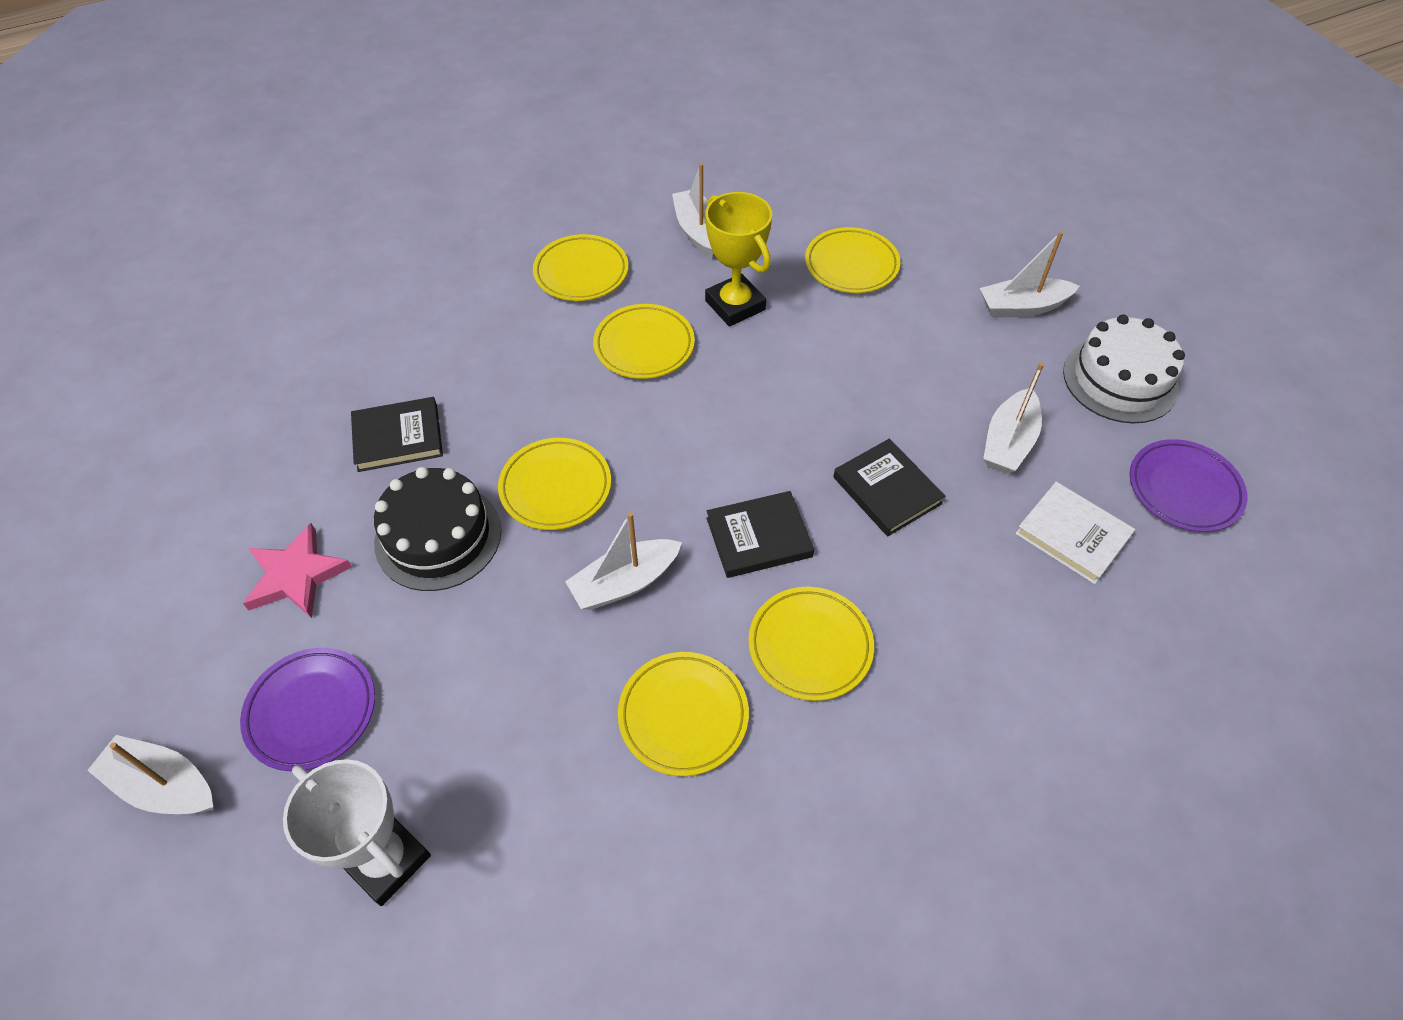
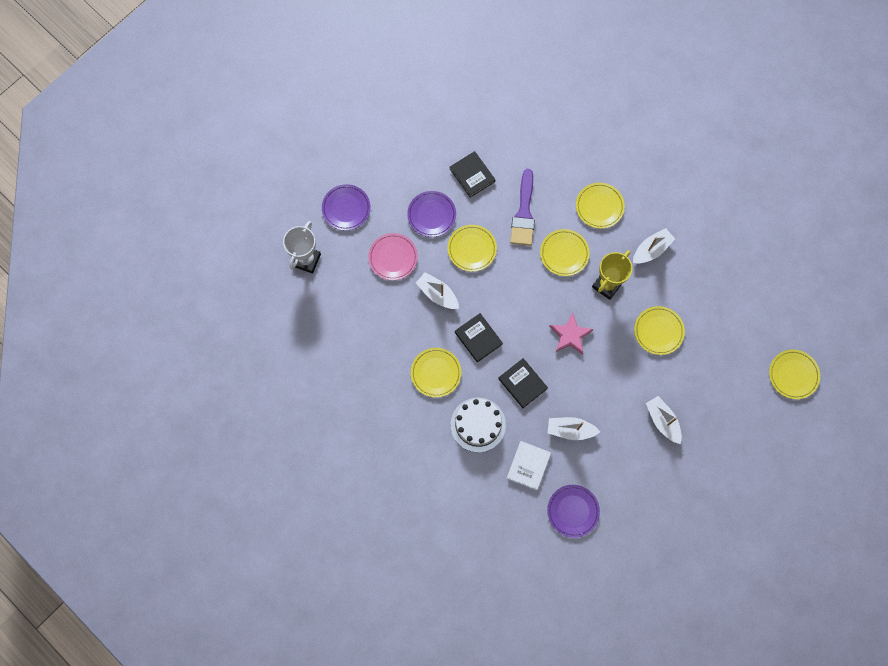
camera: 70 degrees right, 20 degrees up
(164, 785) = (304, 176): white boat -> none
(296, 575) = (395, 172): pink star -> pink star (570, 335)
(438, 536) = (431, 215): black cake -> purple plate
(492, 646) = (393, 257): none -> pink plate
(530, 380) = (524, 213): none -> purple brush
(683, 715) = (390, 336): yellow plate -> yellow plate (793, 375)
(887, 490) = (522, 383): black book -> black book turned 75 degrees counterclockwise
(1120, 380) = (630, 475): white cake -> white cake (478, 424)

